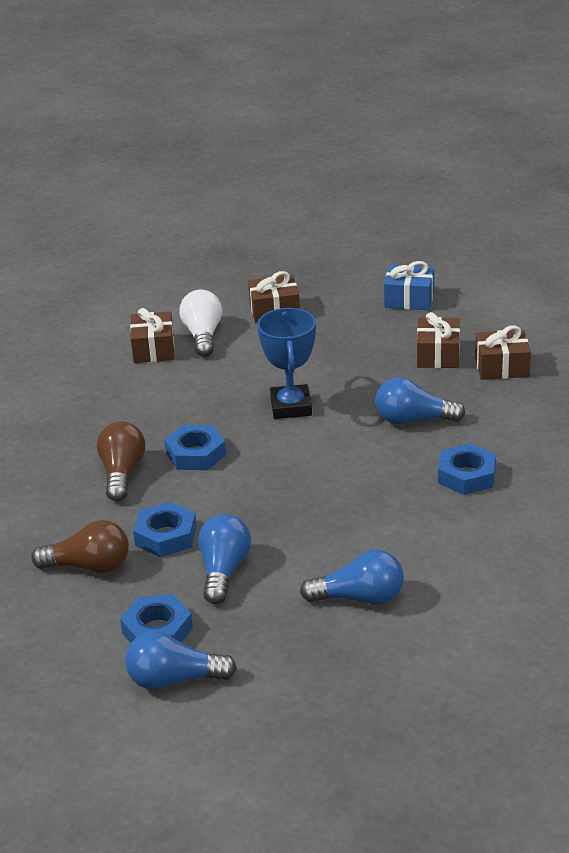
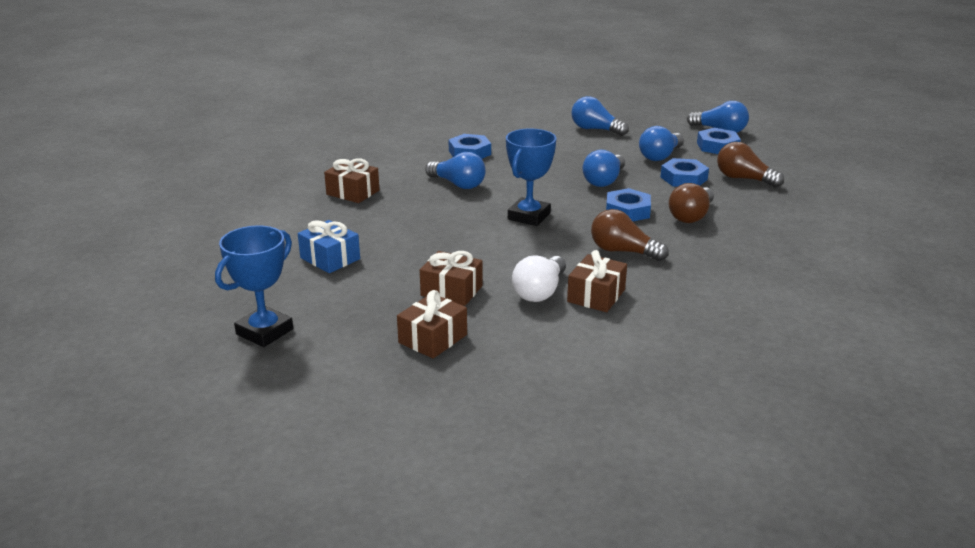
camera: 150 degrees left, 5 degrees down
(163, 400) = (623, 251): none -> brown light bulb
(258, 492) = (604, 181): none -> blue light bulb
(366, 239) = (265, 332): none -> blue trophy
(438, 355) = (380, 213): brown gift -> brown gift (433, 339)

